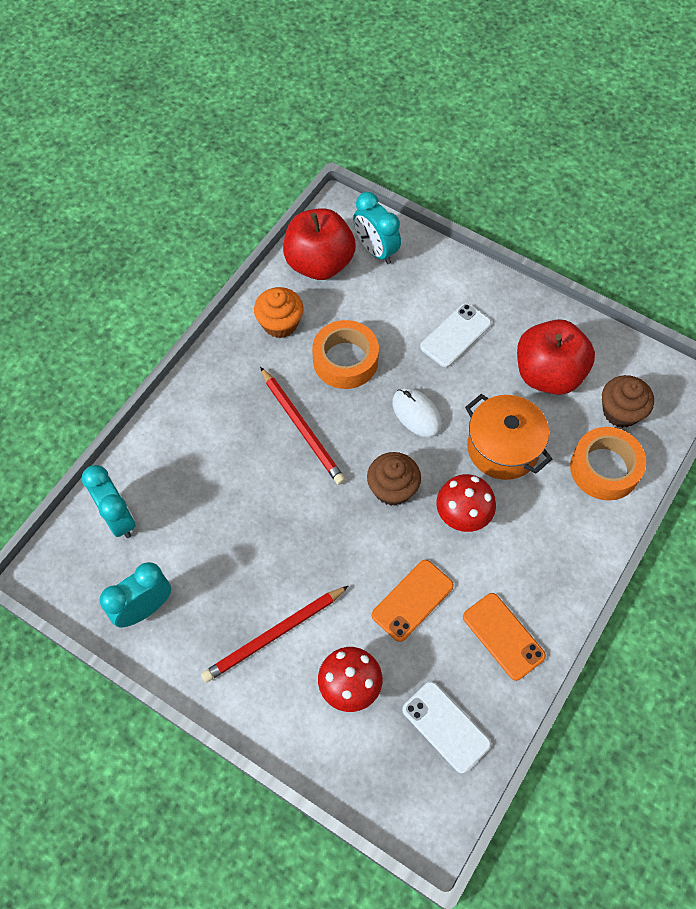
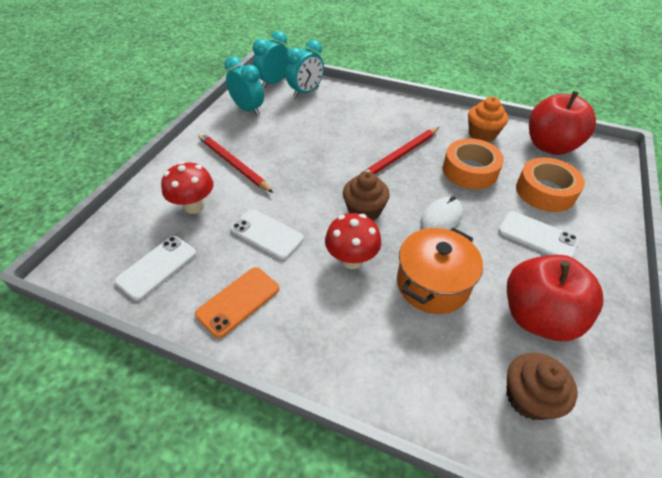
camera: 80 degrees right, 15 degrees down
(376, 250) = (588, 175): turquoise clock -> turquoise clock (274, 82)
(412, 600) = (267, 234): orange phone -> white phone
(604, 468) = (445, 383): orange tape -> orange tape (545, 191)

